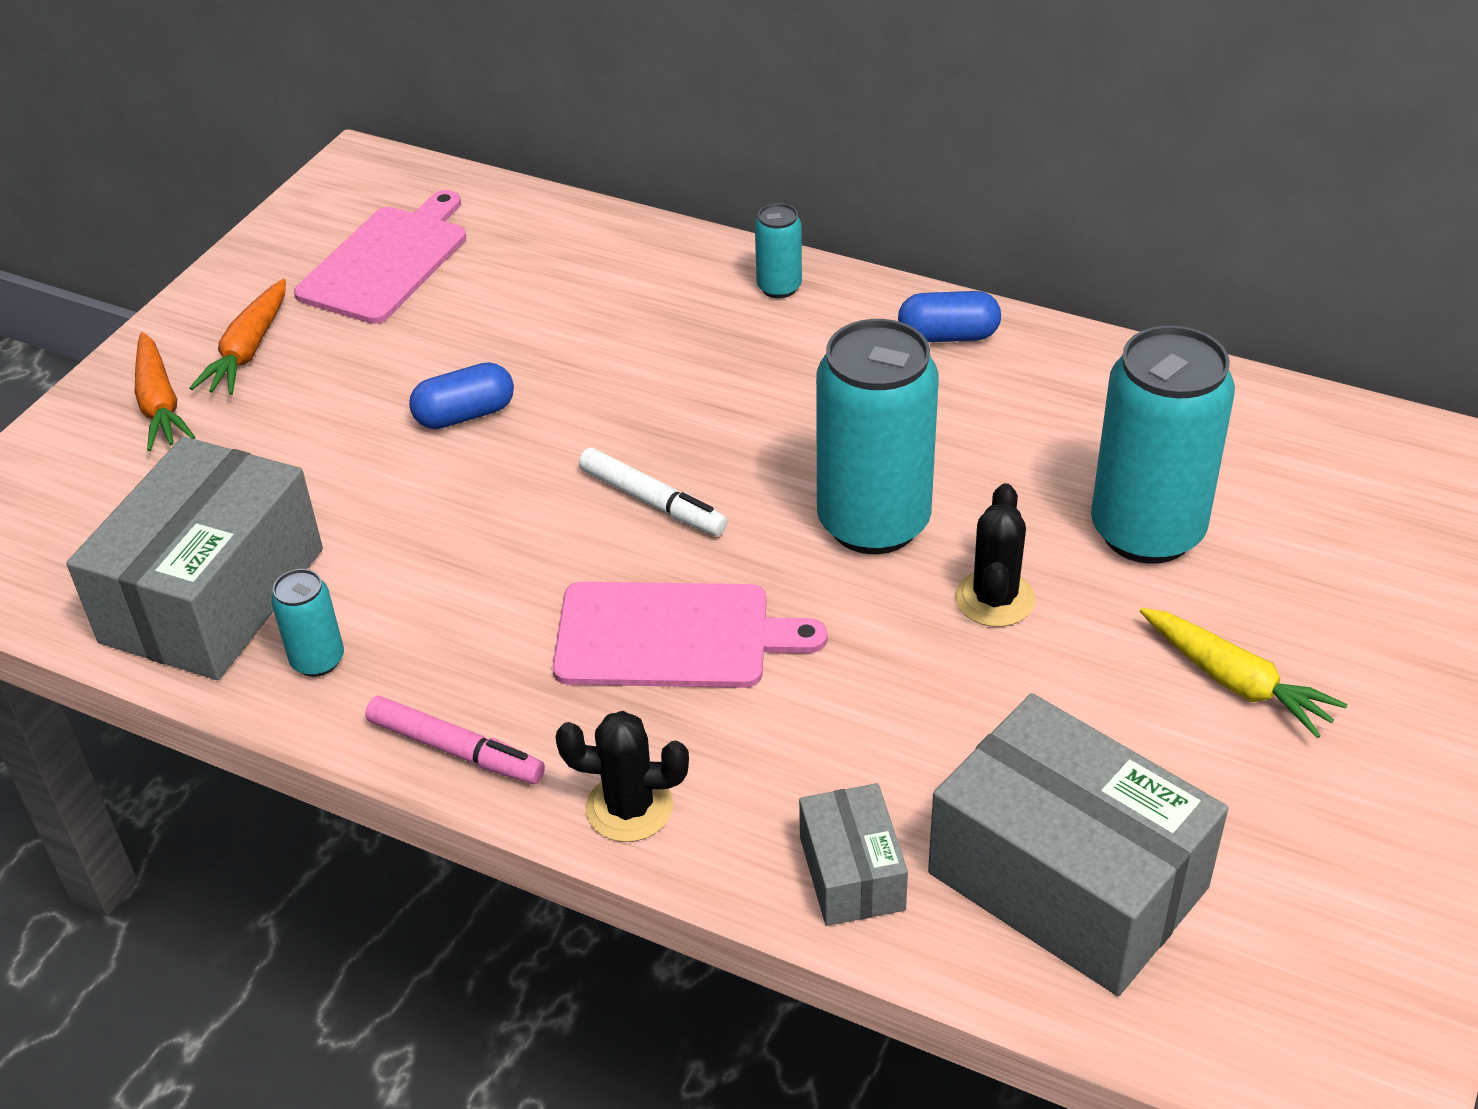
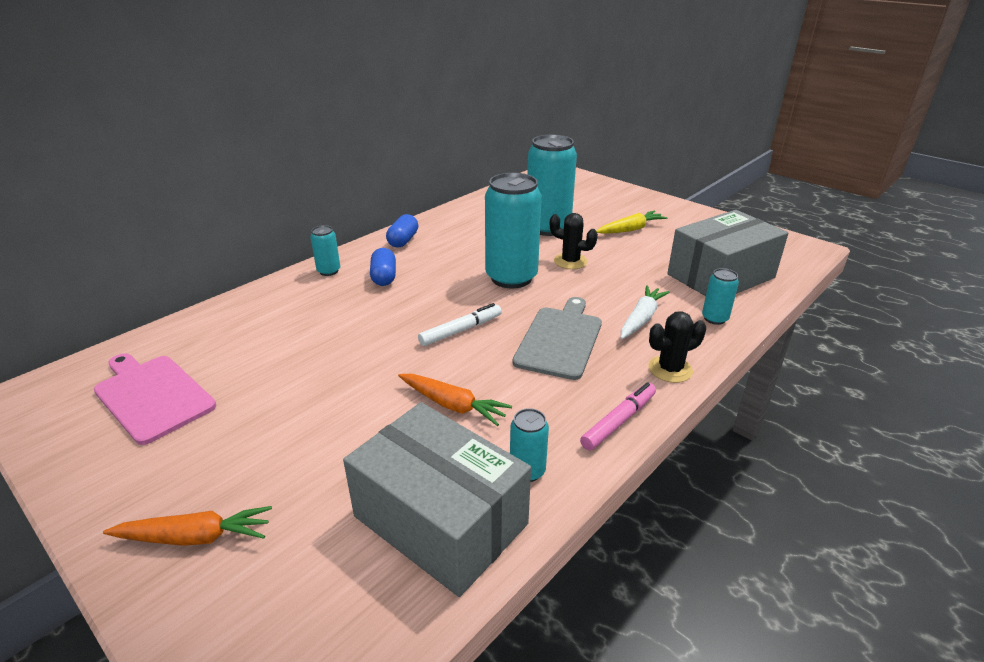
camera: 75 degrees left, 10 degrees down
(248, 350) = (179, 476): orange carrot -> orange carrot (453, 405)
(465, 415) = (341, 382): blue capsule -> blue capsule (384, 277)
(629, 808) = (670, 369): black cactus -> black cactus turned 45 degrees clockwise
(672, 636) = (560, 339): pink cutting board -> grey cutting board
(798, 747) = (641, 318): none -> white carrot
(852, 873) = (714, 318): grey box -> turquoise can

